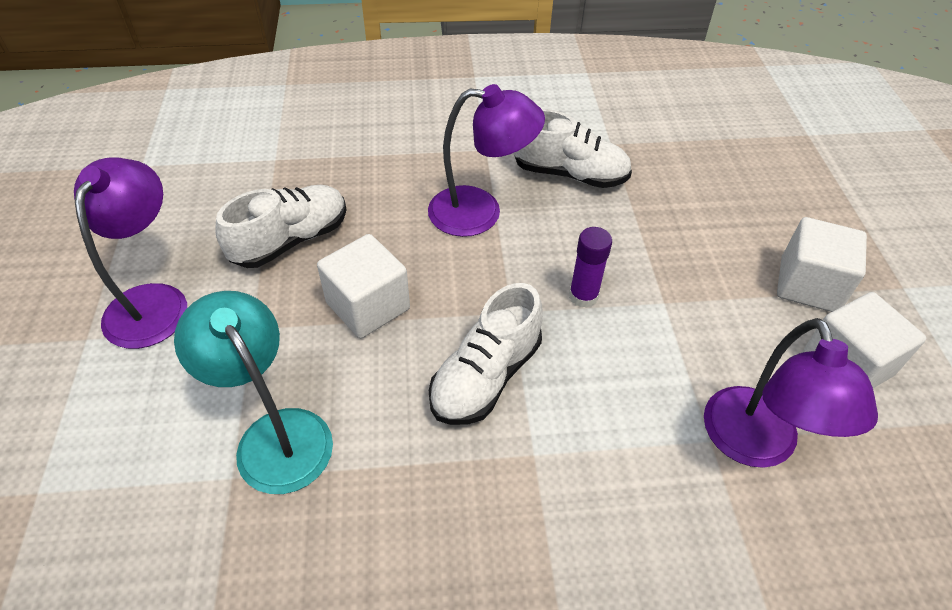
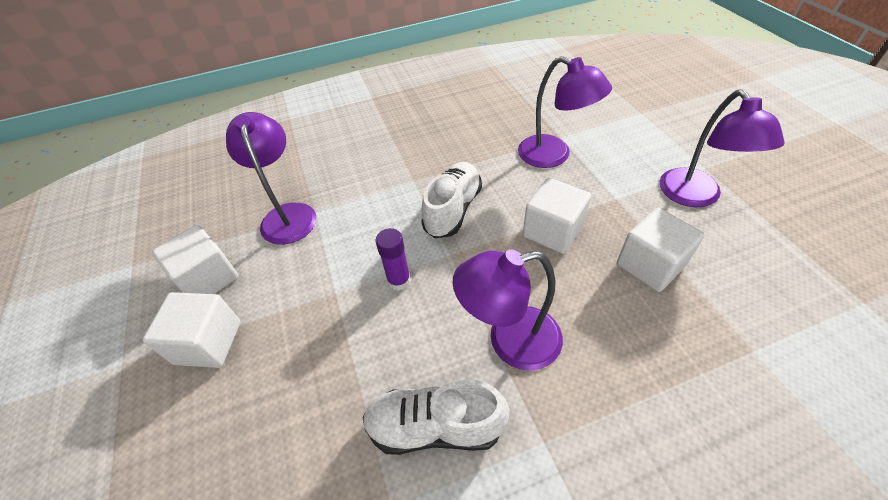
camera: 170 degrees right, 0 degrees up
(275, 434) = (553, 156): turquoise lamp -> purple lamp
(291, 240) = (650, 265): white shoe -> white cube

